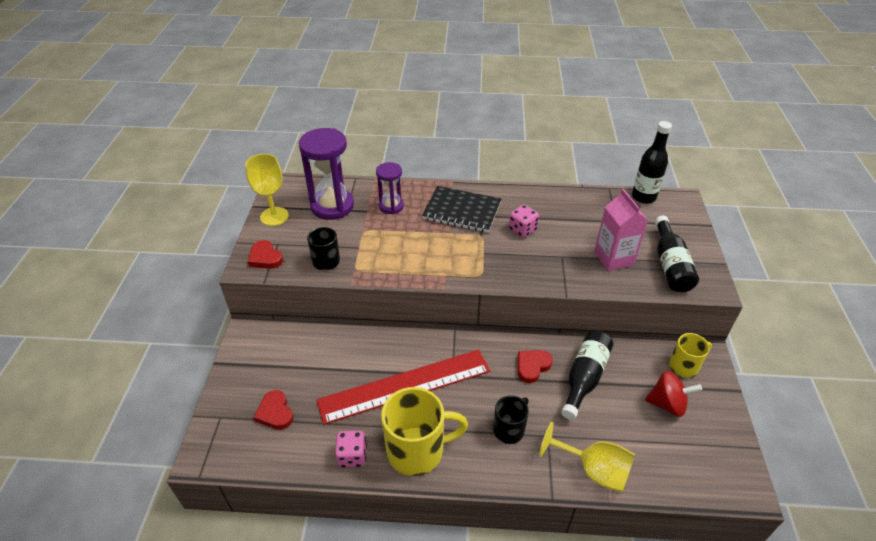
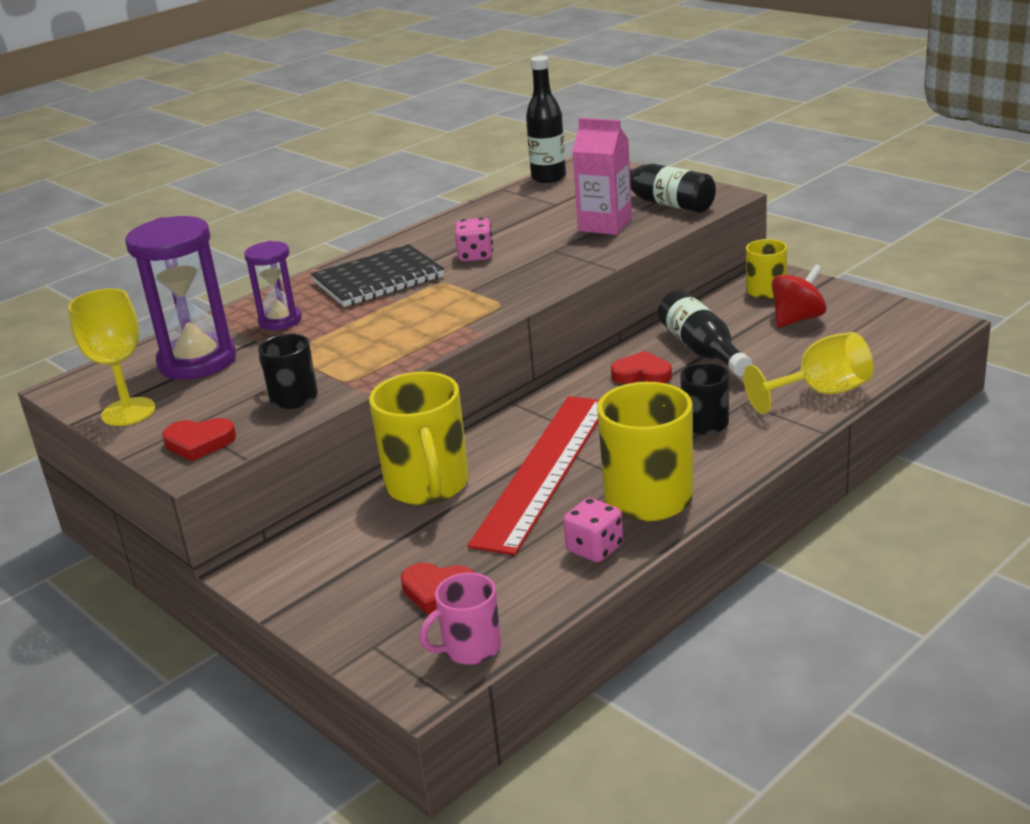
camera: 45 degrees left, 15 degrees down
(239, 457) = (470, 648): none -> pink mug
(355, 347) = (427, 486): none -> yellow mug
(532, 366) = (642, 374): red heart -> red heart turned 105 degrees clockwise

